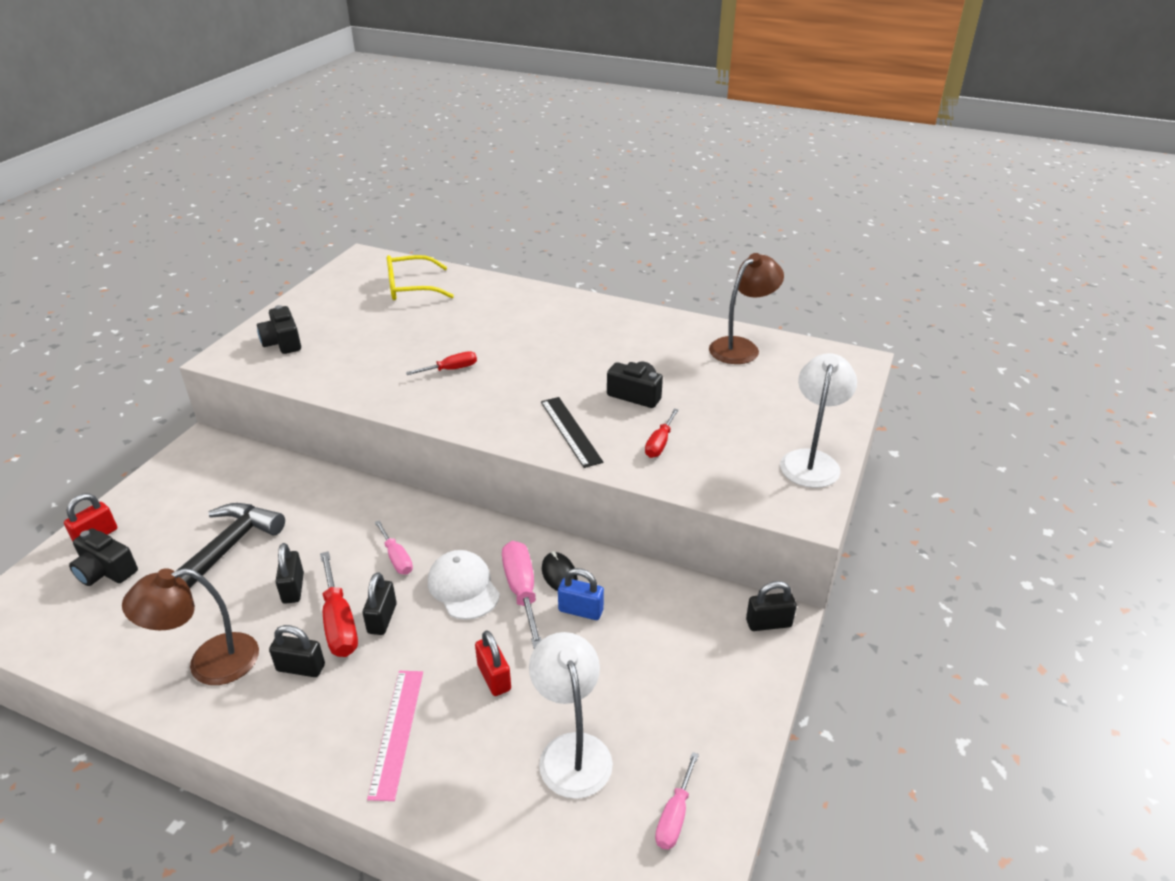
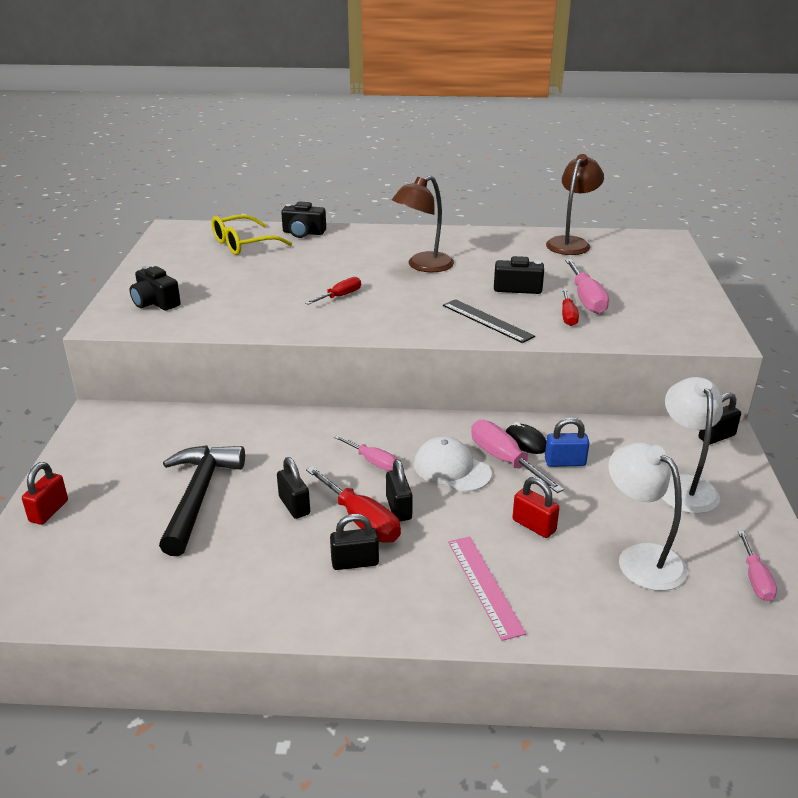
camera: 20 degrees left, 5 degrees down
(106, 571) = (86, 536): black camera -> black camera (303, 233)
(209, 663) = (262, 581): brown lamp -> brown lamp (423, 266)
(697, 425) = (586, 299): none -> pink screwdriver
(811, 460) = (693, 306): white lamp -> white lamp (684, 486)

